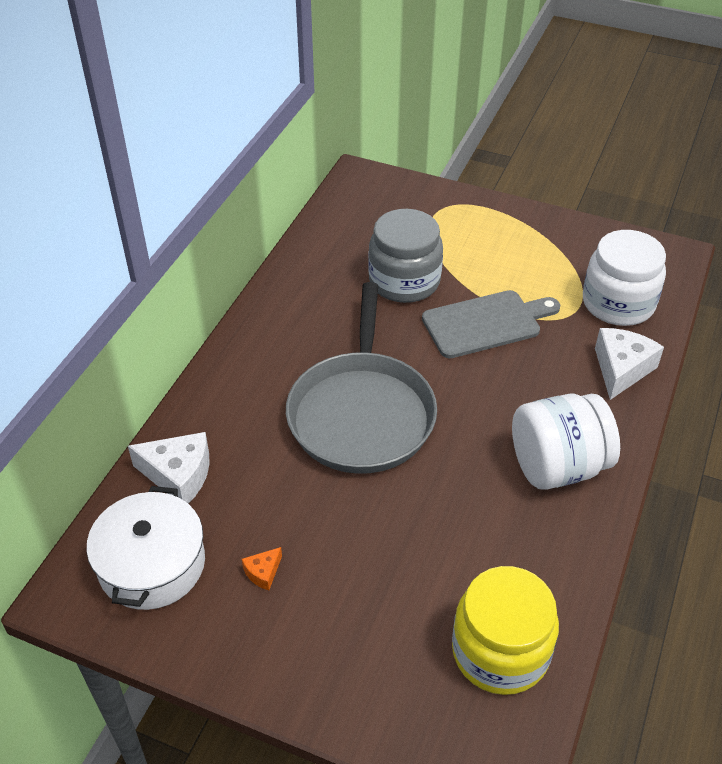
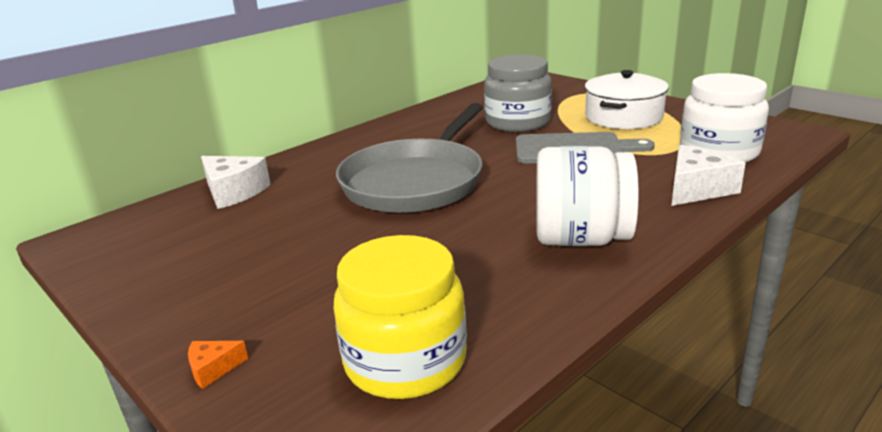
camera: 25 degrees right, 20 degrees down
(152, 564) = (156, 234): white pot -> white pot (623, 117)
(263, 572) = (235, 256): orange cheese -> orange cheese (213, 369)

